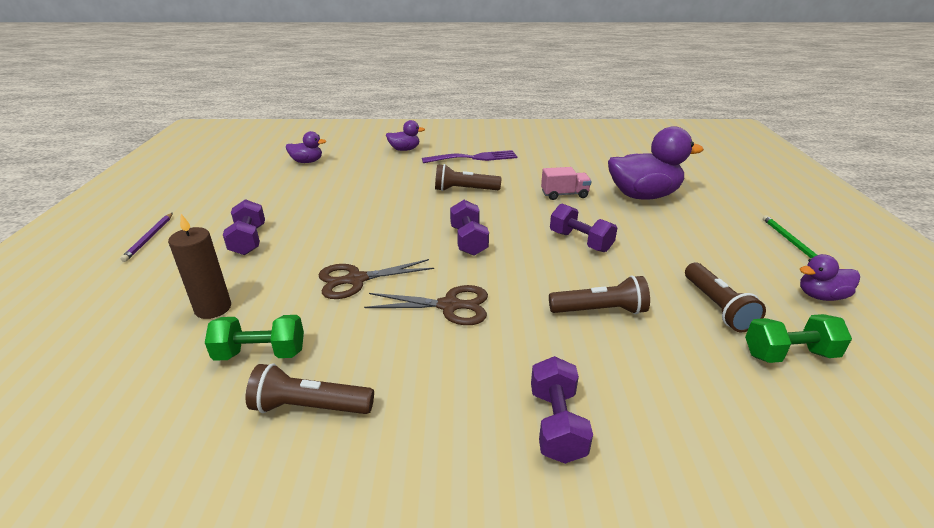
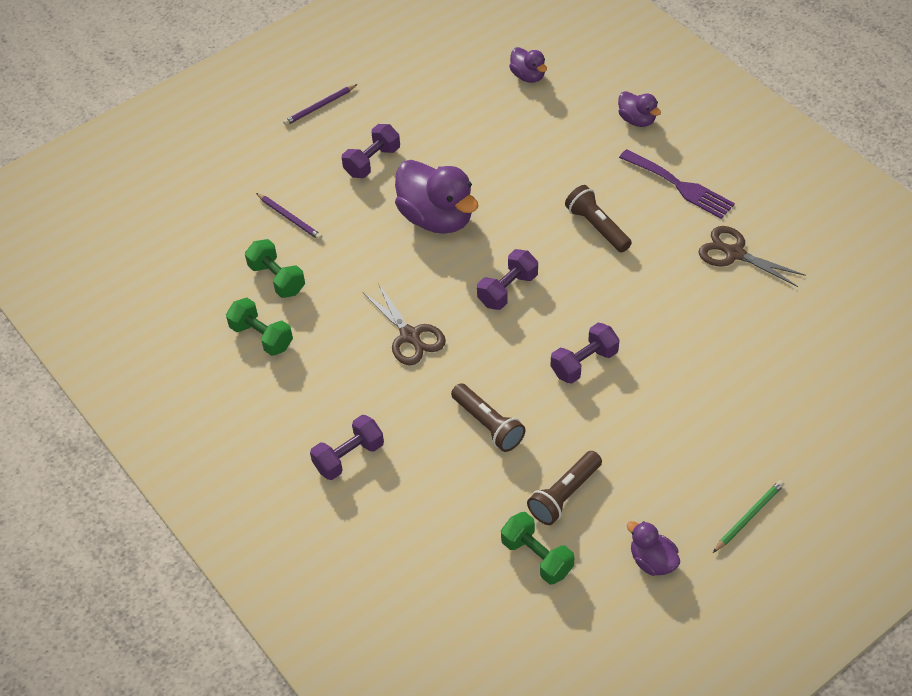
camera: 55 degrees right, 20 degrees up
(213, 308) = (290, 218): brown candle -> purple pencil
(310, 407) = (261, 337): brown flashlight -> green dumbbell
(356, 280) = (388, 263): brown scissors -> brown scissors (734, 253)
(564, 194) = (669, 305): pink truck -> none
(580, 241) = (584, 363): purple dumbbell -> purple dumbbell turned 45 degrees clockwise
(643, 196) = (736, 367): purple duck -> purple duck (437, 218)

